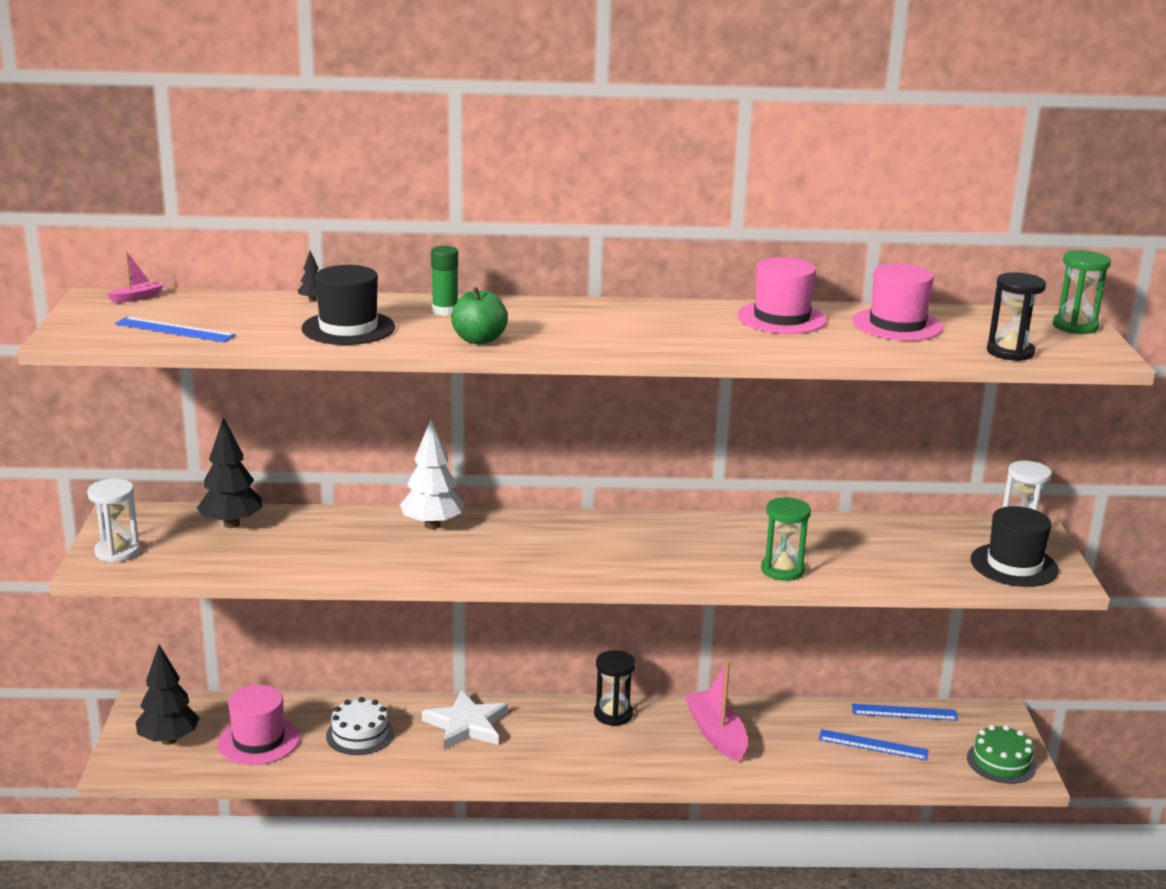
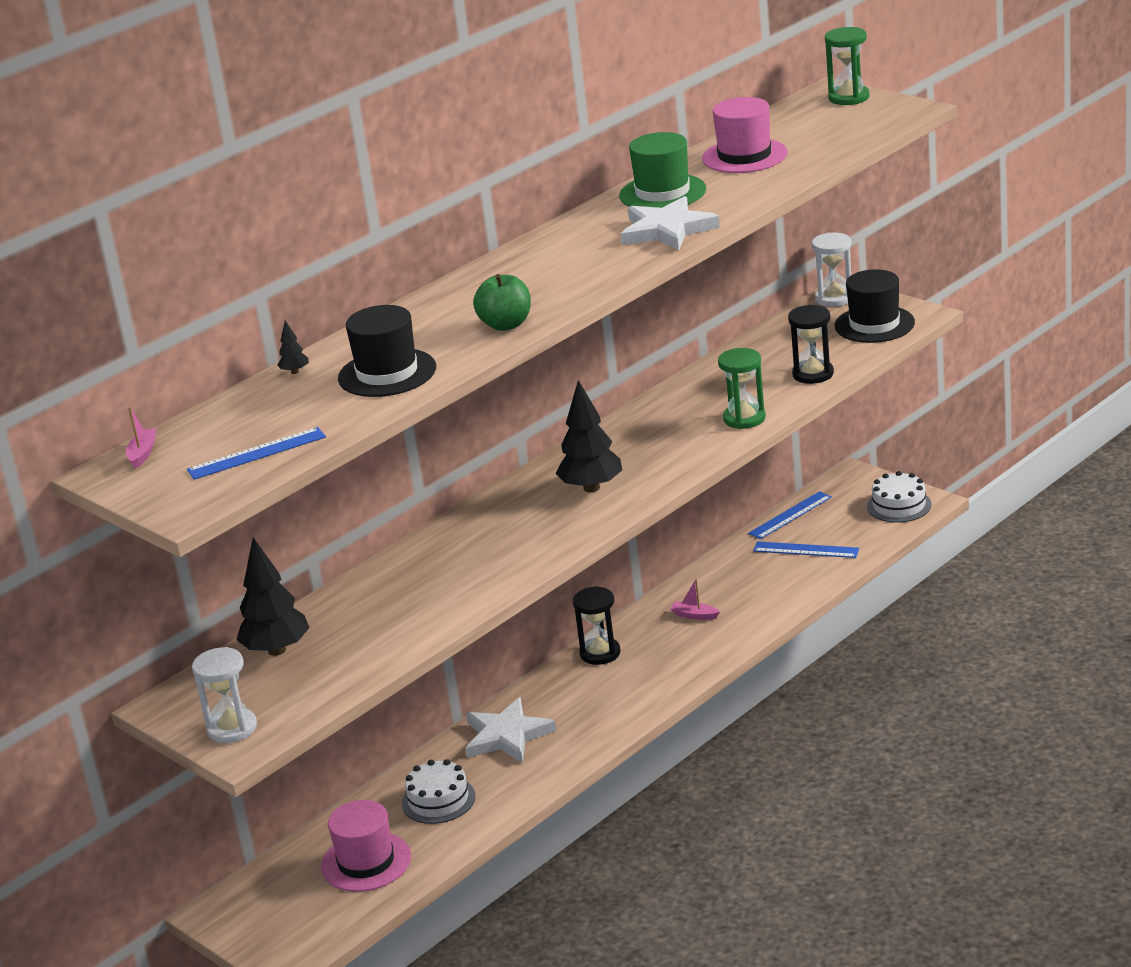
camera: 40 degrees left, 5 degrees up
(168, 740) = (290, 916): black tree -> black tree (591, 488)
(432, 525) = (439, 548): white tree -> none
(445, 311) = (420, 320): green glue stick -> none
(716, 734) = (694, 615): pink boat -> pink boat, size x0.47
(723, 340) = (667, 230): none -> white star
(781, 318) = (662, 193): pink hat -> green hat
(873, 745) = (806, 550): blue ruler -> blue ruler turned 45 degrees clockwise
(1001, 762) = (899, 505): green cake -> white cake
(1010, 352) = (853, 137): black hourglass -> black hourglass (813, 374)

